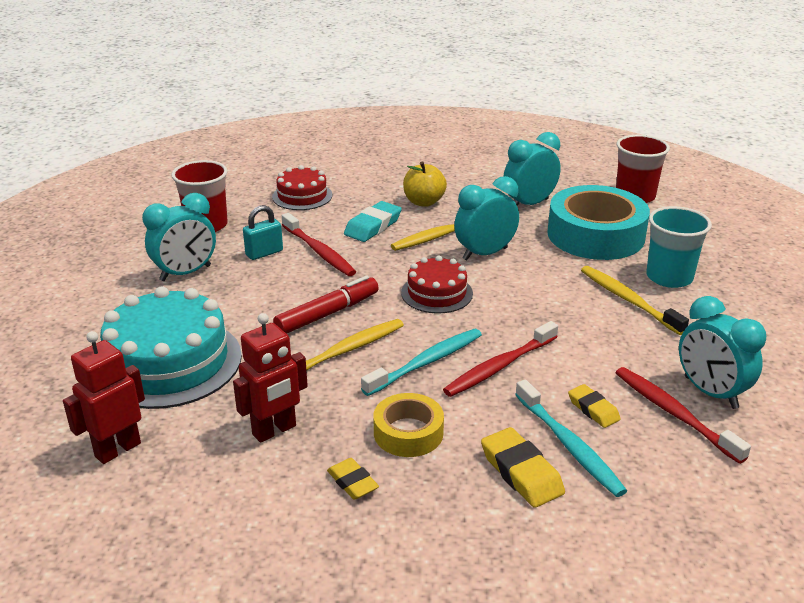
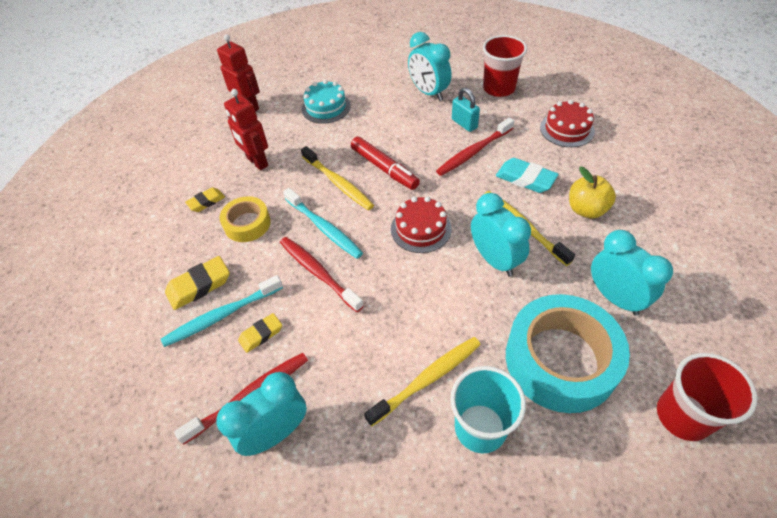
camera: 90 degrees right, 20 degrees up
(169, 362) = (326, 107): turquoise cake -> turquoise cake, size x0.56

